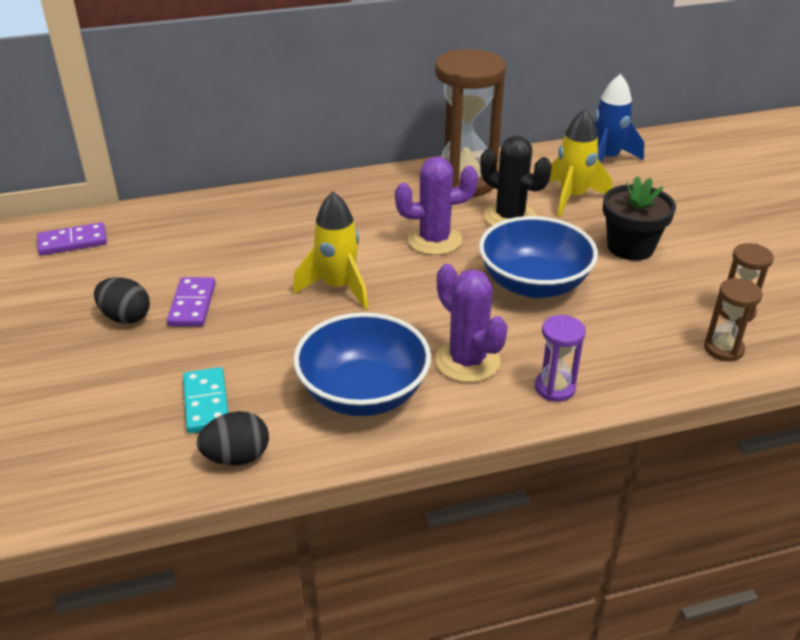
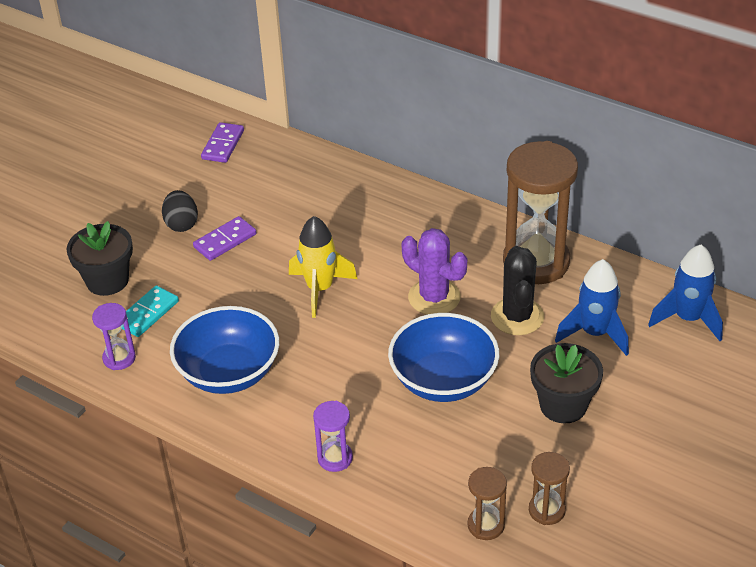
camera: 50 degrees right, 5 degrees up
(73, 242) = (223, 145): purple domino -> purple domino turned 75 degrees clockwise
(116, 405) = (107, 280): none -> black flower pot
(237, 457) = (119, 358): black egg -> purple hourglass
(467, 361) = (314, 399): purple cactus -> none
(572, 197) = (594, 333): yellow rocket -> blue rocket

